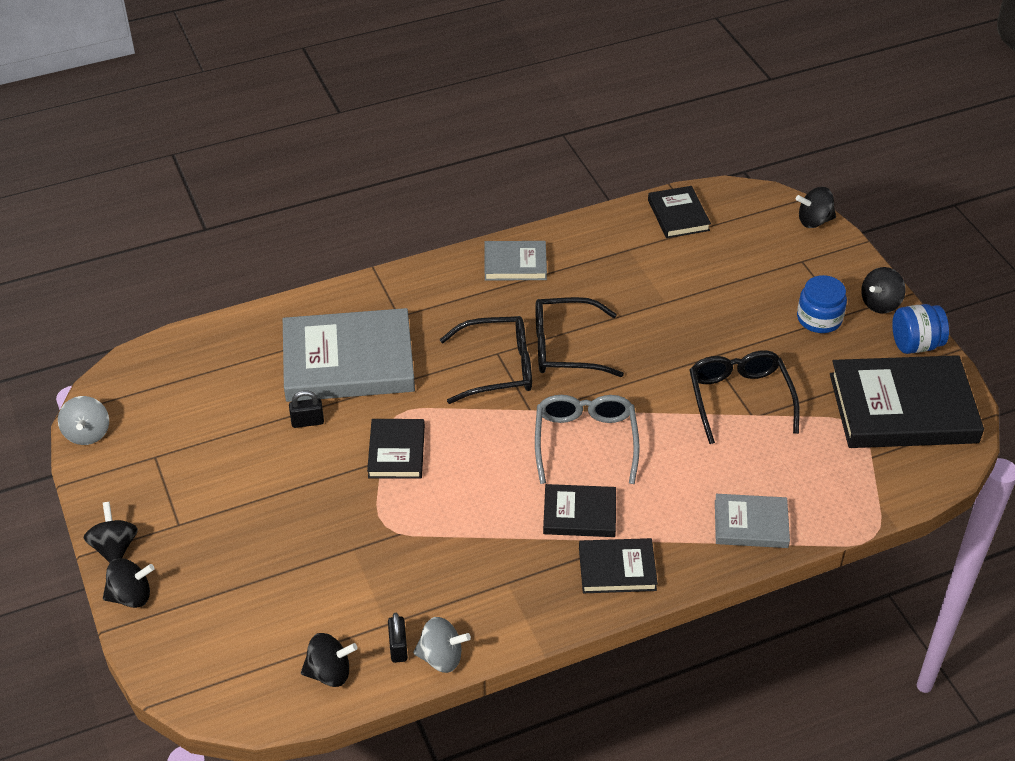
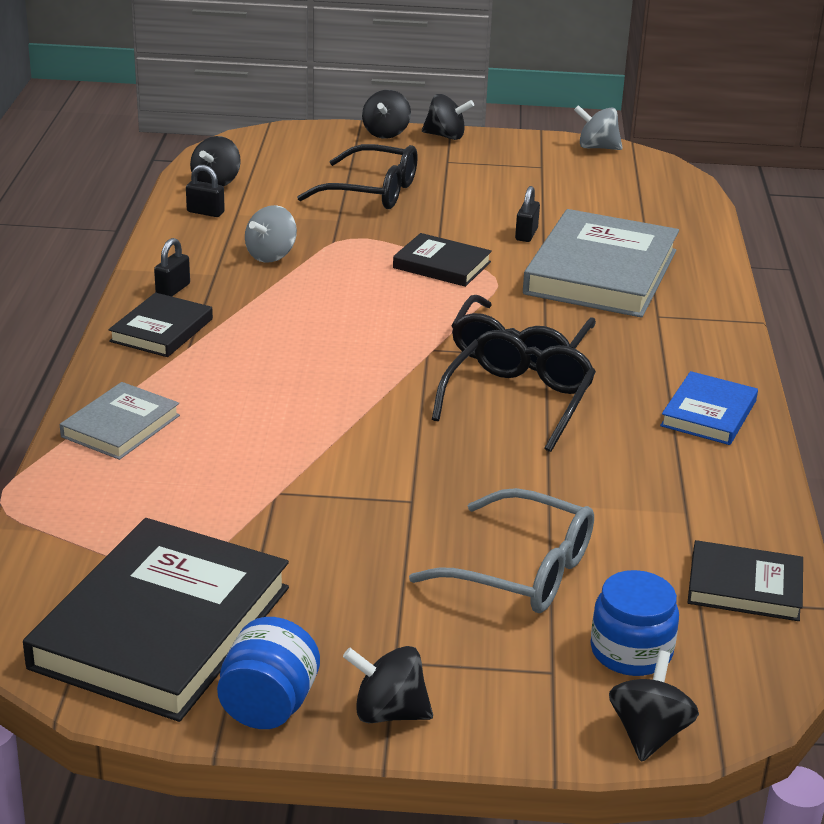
camera: 115 degrees right, 15 degrees down
(441, 657) = (172, 226): grey spinning top -> grey spinning top (271, 255)
(515, 264) = (708, 413): grey book -> blue book
(552, 595) = (173, 290): none -> black padlock
(579, 514) = (254, 332): black book -> none
(585, 441) = (352, 366): grey glasses -> grey glasses (522, 571)
(739, 398) = (316, 493): black glasses -> black glasses (372, 192)
(819, 319) = (406, 629): blue jar -> blue jar (631, 651)
(880, 303) = (388, 712): black spinning top -> black spinning top turned 60 degrees counterclockwise

